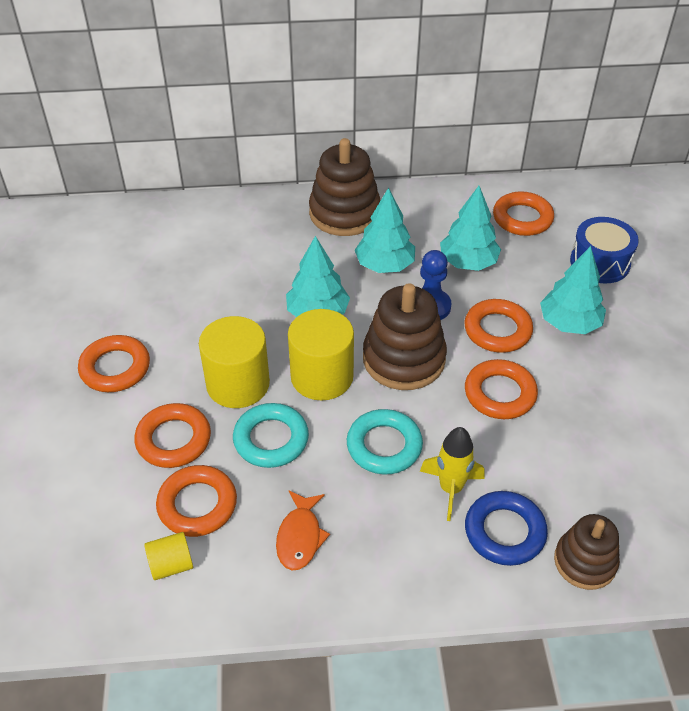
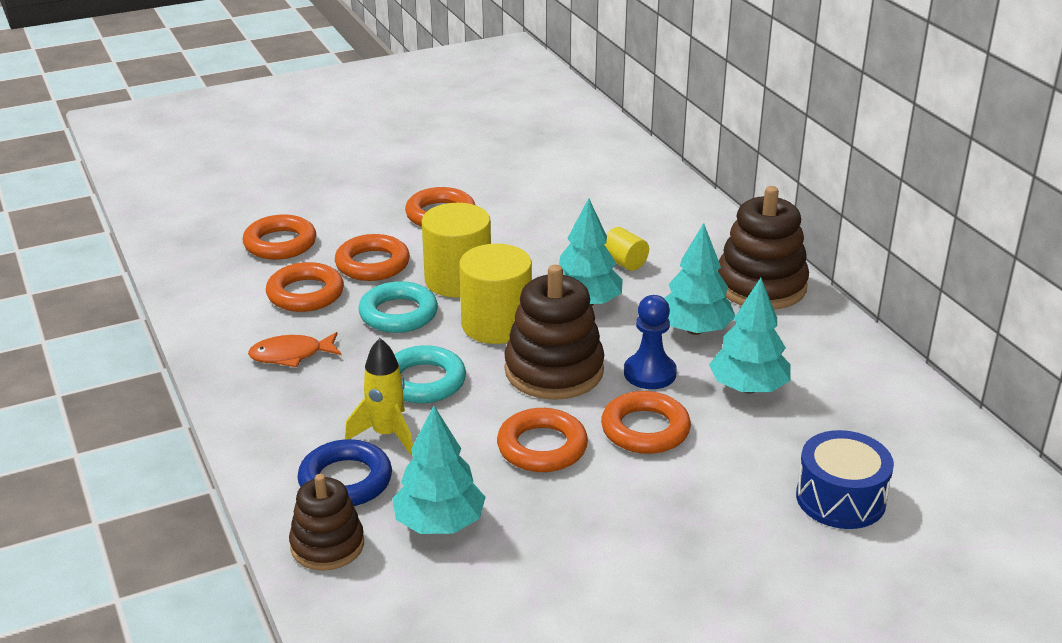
camera: 70 degrees right, 15 degrees down
(171, 565) = (238, 297): yellow cylinder -> yellow cylinder (624, 262)
(522, 218) = (873, 418): orange ring -> orange ring (280, 243)
(569, 323) = (698, 486): turquoise tree -> turquoise tree (439, 523)

